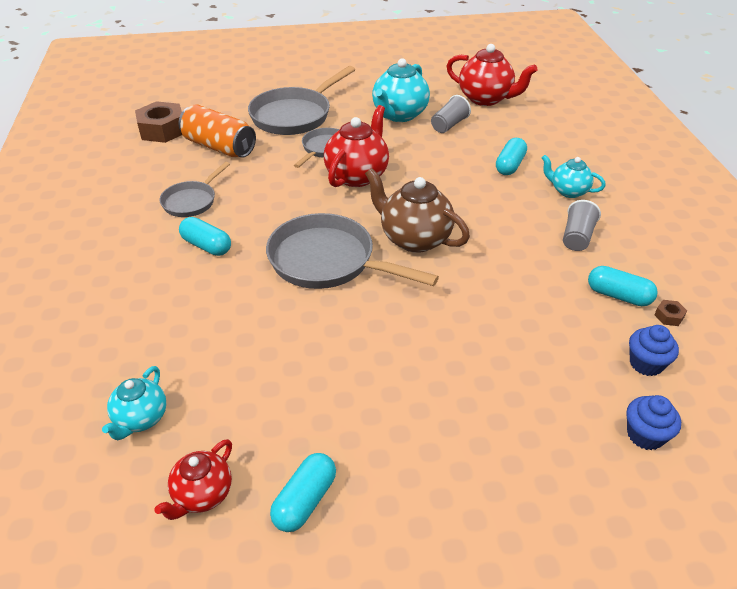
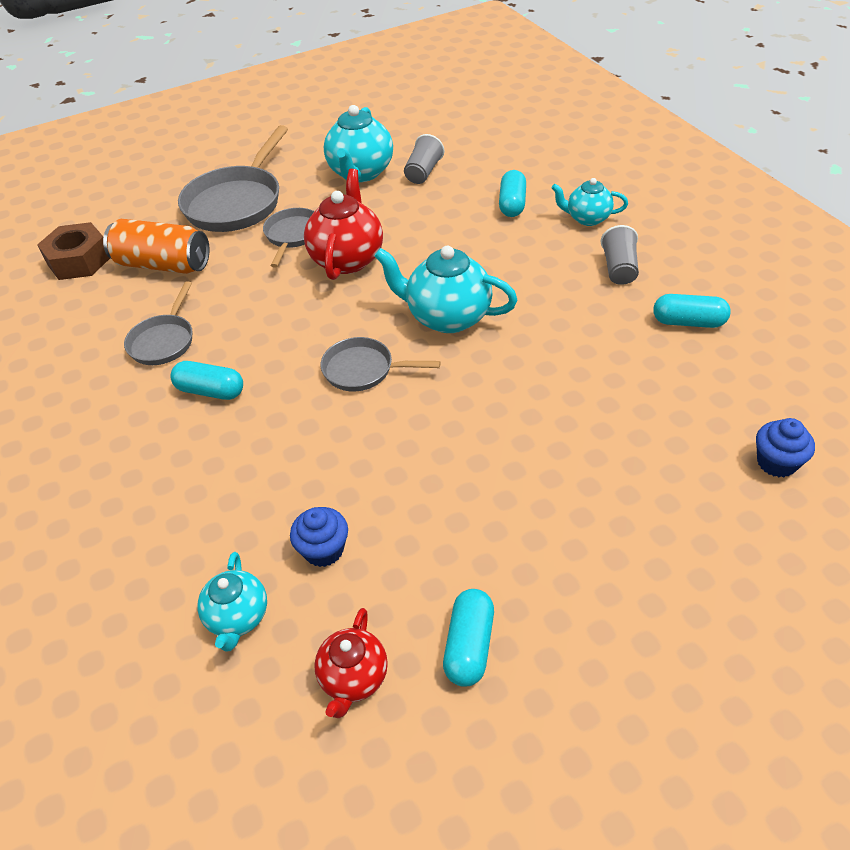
camera: 15 degrees left, 5 degrees up
(328, 261) = (363, 370): grey pan -> grey pan, size x0.56
(414, 239) = (447, 317): brown teapot -> turquoise teapot
(486, 99) = (450, 130): red teapot -> none
(646, 363) = (746, 387): blue cupcake -> blue cupcake (324, 550)
(669, 316) = (746, 330): brown nut -> none

